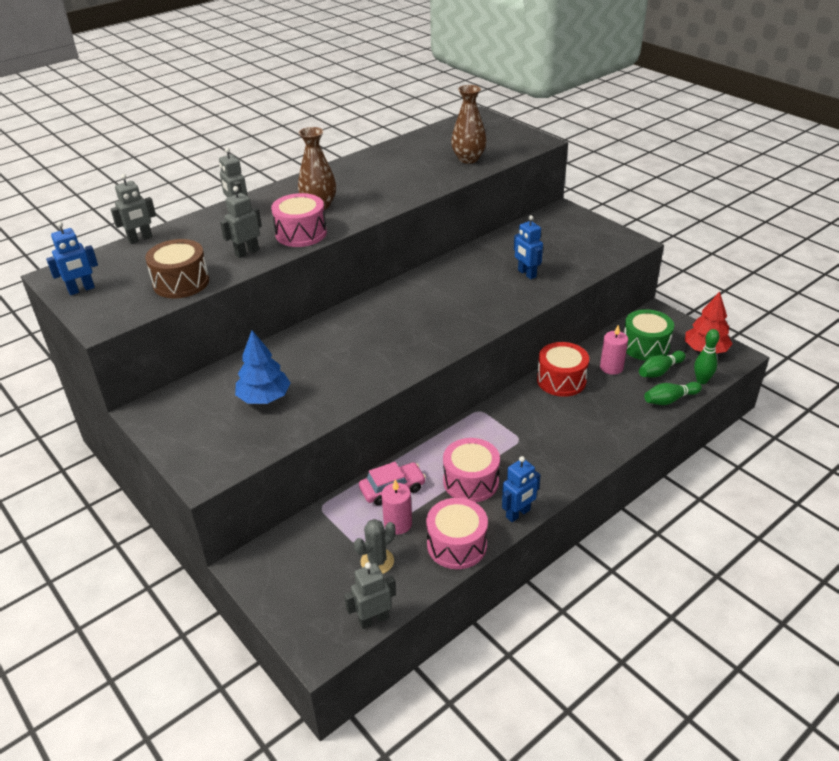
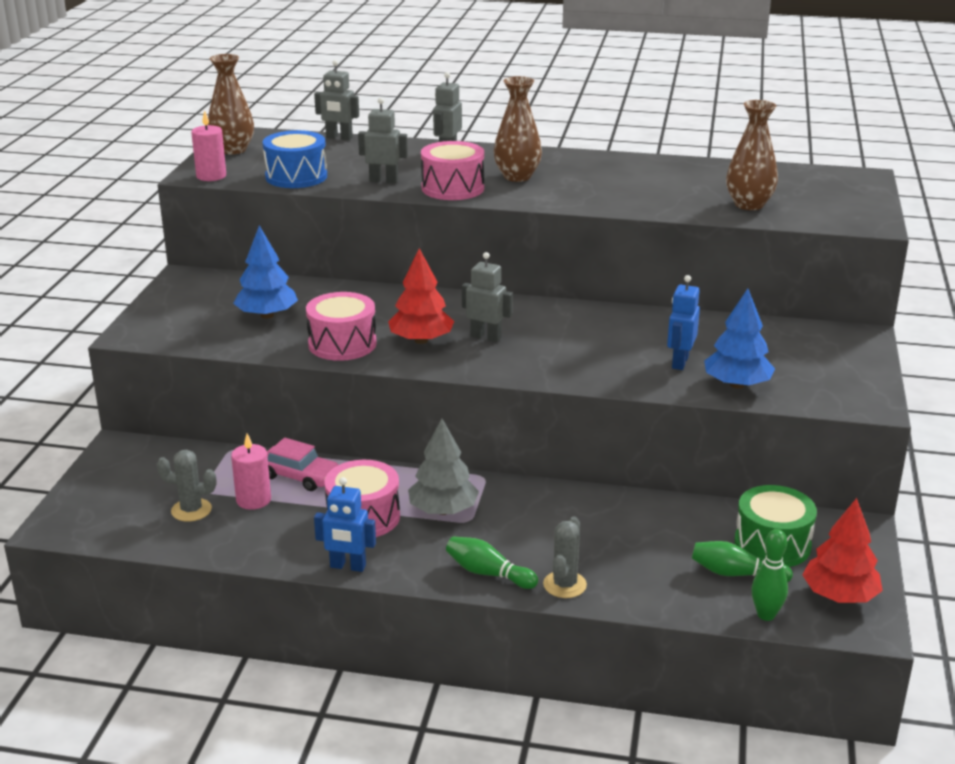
camera: 50 degrees right, 10 degrees down
(81, 290) = (233, 150): blue robot -> brown vase
(181, 282) = (296, 176): brown drum -> blue drum
(373, 619) = (116, 540): grey robot -> grey robot (486, 337)
(387, 348) = (421, 340): none -> red tree
(456, 545) = (260, 546): pink drum -> pink drum (342, 344)
(498, 444) = (443, 510): none -> grey tree
(561, 380) = (611, 508): red drum -> none
(571, 269) = (737, 384): none -> blue tree
(611, 367) = (689, 534): pink candle -> pink candle (211, 176)
(617, 434) = (564, 585): none -> grey cactus
(669, 400) = (687, 602): green bowling pin -> green bowling pin (488, 573)

